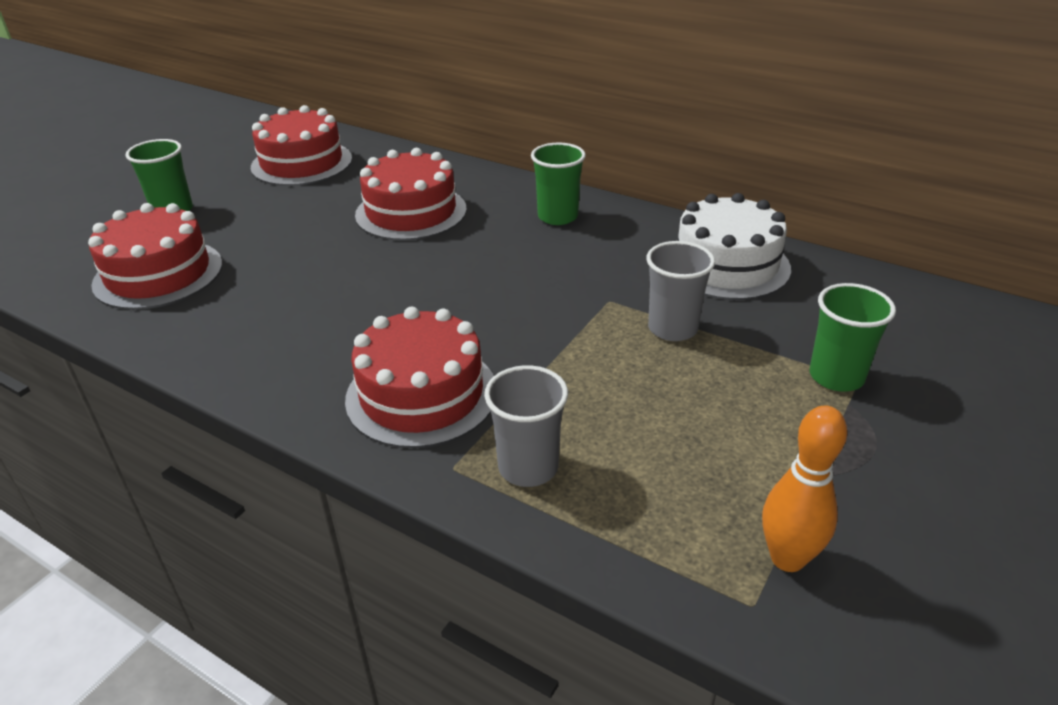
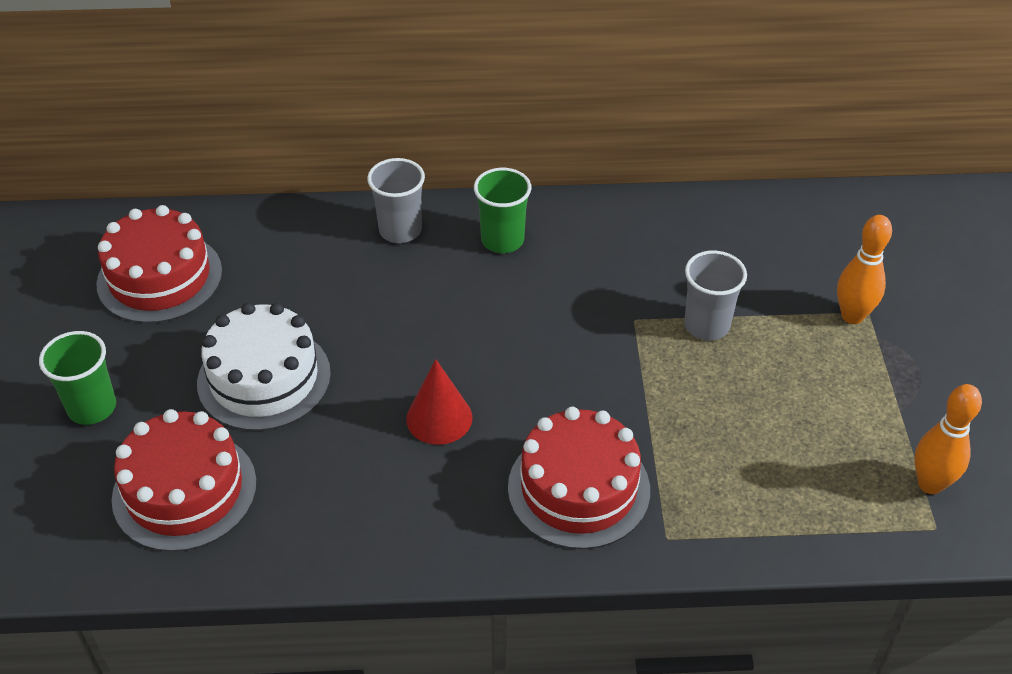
camera: 35 degrees left, 10 degrees up
(374, 302) = (439, 418): none -> red cone
(411, 212) = (356, 295): red cake -> none
(528, 467) = (718, 507): grey cup -> grey cup (400, 230)
(726, 265) = (691, 236): white cake -> white cake (264, 378)
(836, 376) = (852, 316): green cup -> orange bowling pin

